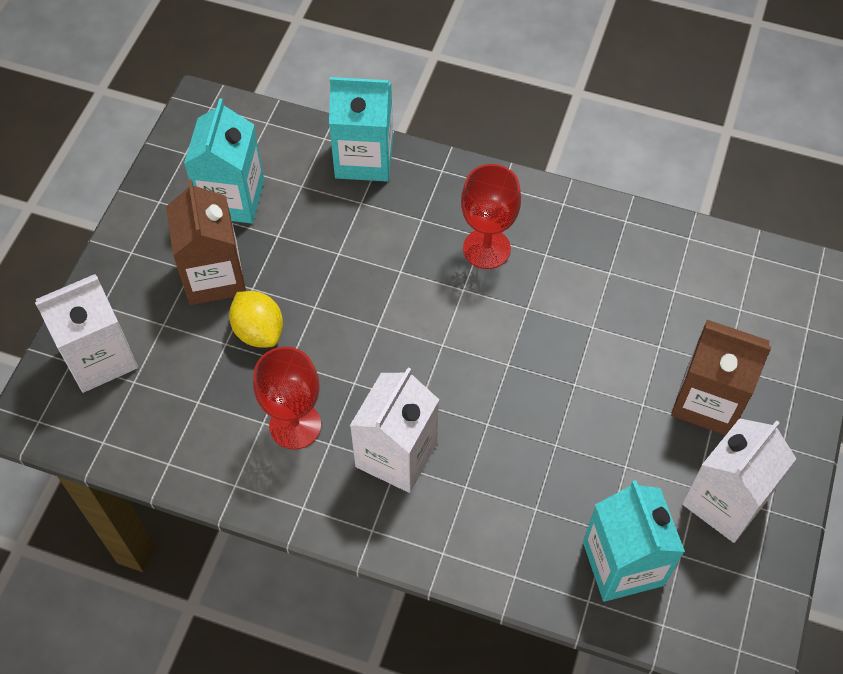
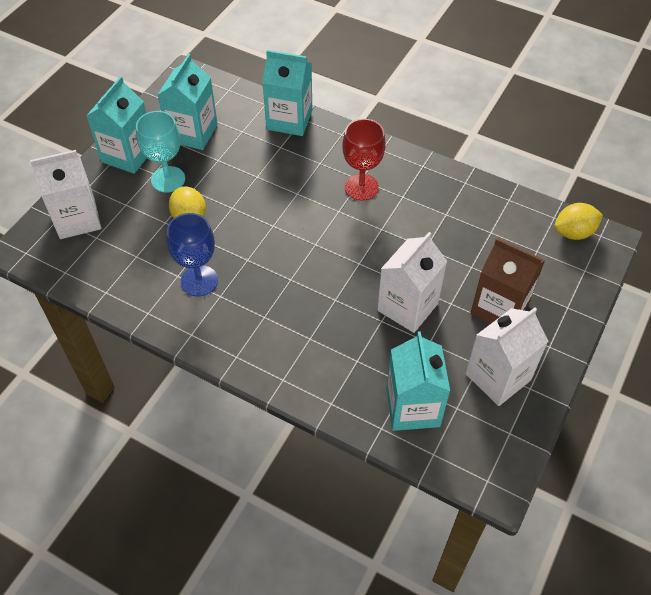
camera: 10 degrees right, 5 degrees down
(147, 246) = (128, 155): none -> turquoise carton
(214, 276) = (168, 179): brown carton -> turquoise goblet
(295, 425) = (199, 281): red goblet -> blue goblet
(396, 454) = (265, 310): white carton -> white carton (407, 307)
(783, 274) = (573, 232): none -> yellow lemon

